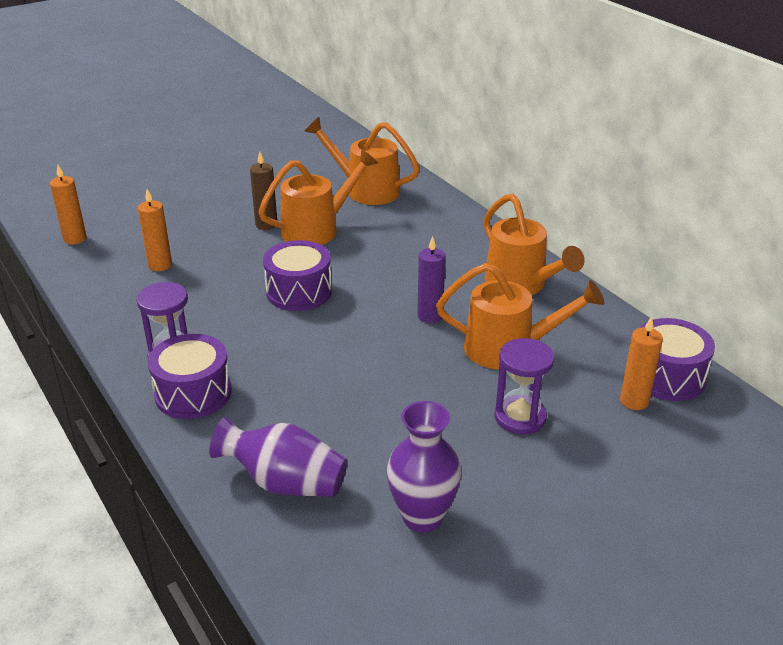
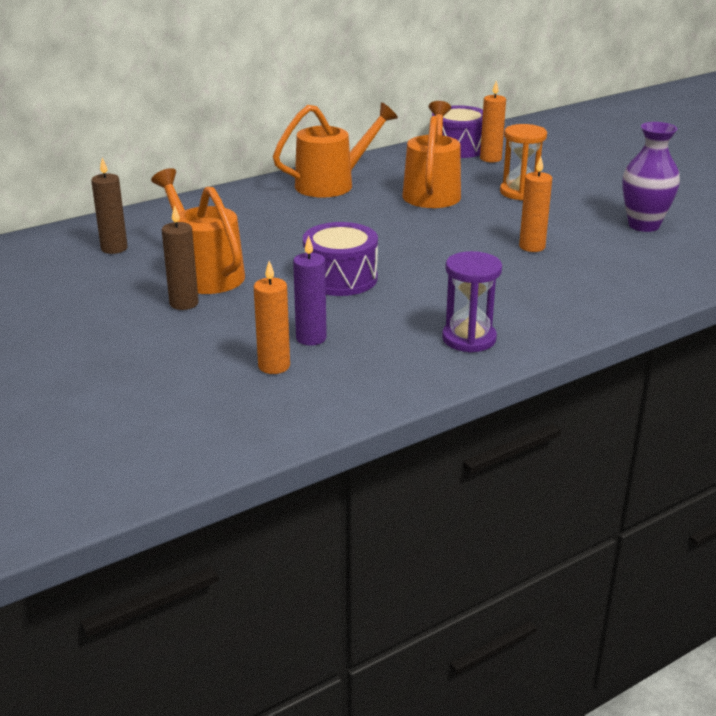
camera: 90 degrees left, 5 degrees down
(75, 239) = (186, 445): orange candle -> orange candle (532, 247)
(193, 393) = (528, 322): purple drum -> none
(284, 482) = (632, 273): purple vase -> none
(365, 190) = (114, 248): orange watering can -> brown candle
(430, 316) = (384, 219): purple candle -> purple candle (311, 338)
(520, 417) = (520, 192): purple hourglass -> orange hourglass

